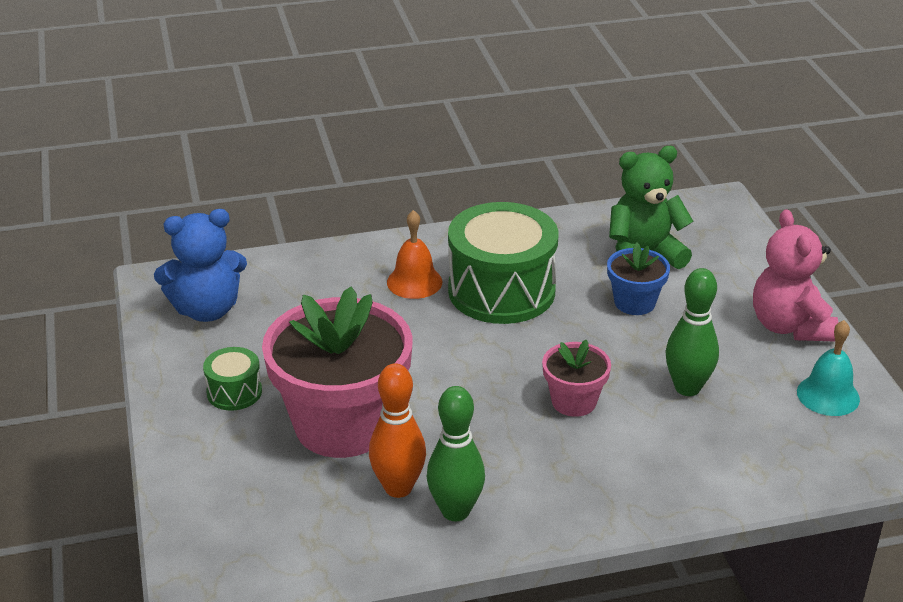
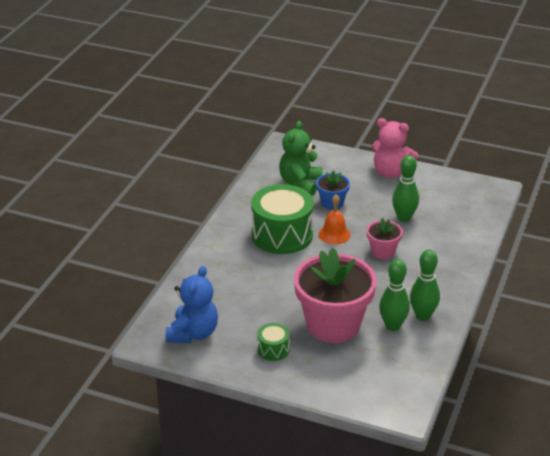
camera: 55 degrees left, 0 degrees up
(398, 488) = (392, 326): orange bowling pin -> green bowling pin
(414, 282) = (245, 257): orange bell -> orange bell (334, 234)
(828, 395) = (443, 186): turquoise bell -> none

